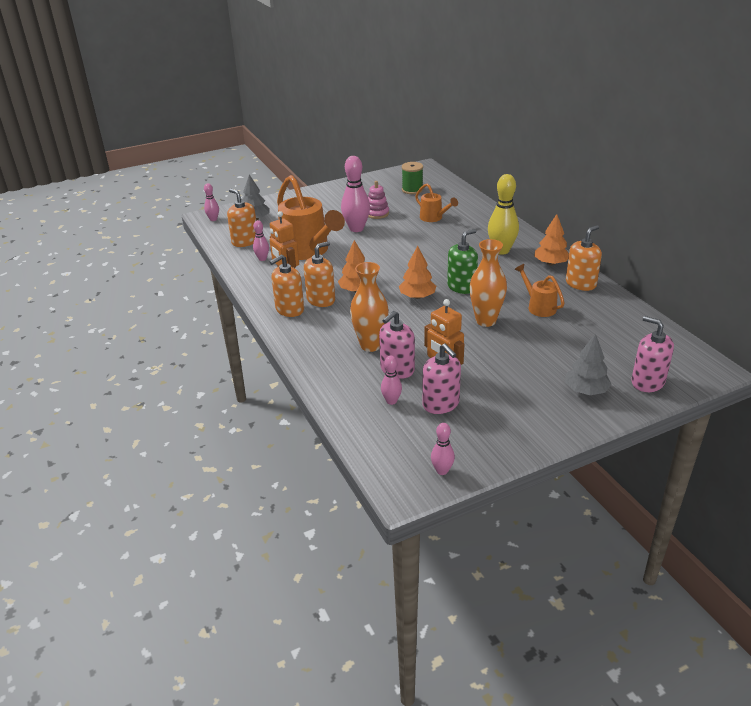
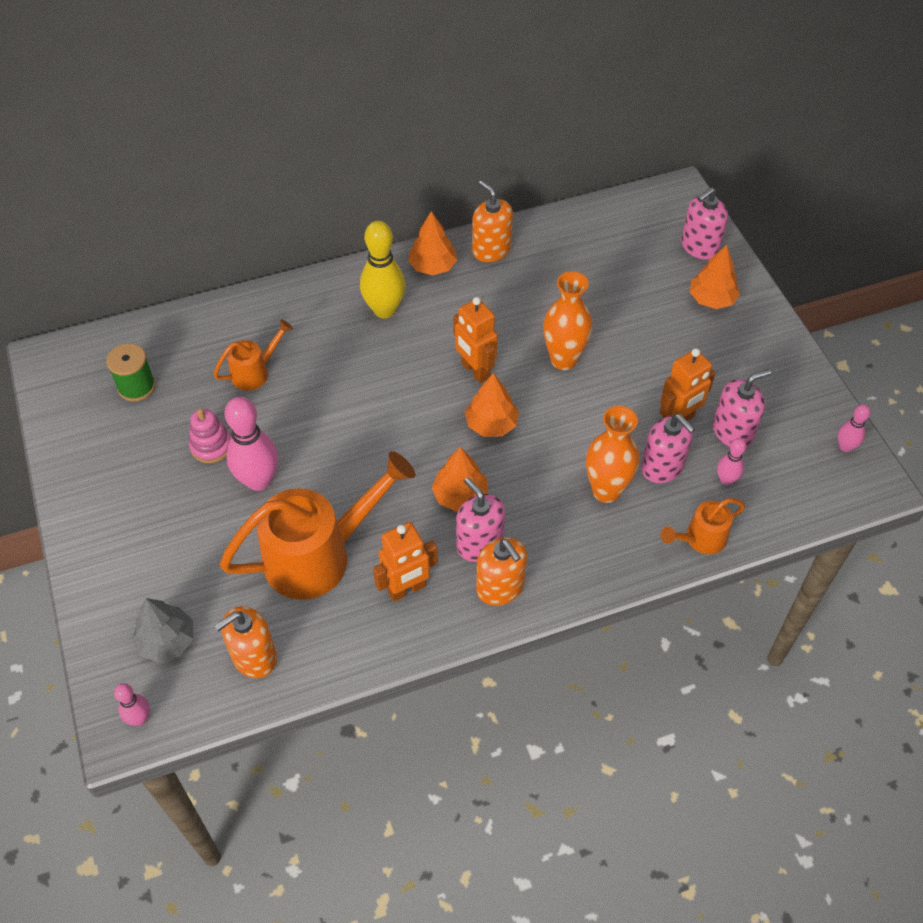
camera: 85 degrees left, 20 degrees up
(262, 259) = (328, 627): pink bowling pin -> none
(321, 300) = (479, 544): orange soap dispenser -> pink soap dispenser
(461, 287) = (475, 371): green soap dispenser -> orange robot
(539, 307) = (538, 301): orange watering can -> orange watering can (700, 539)
(585, 390) = (712, 299): grey tree -> orange tree

